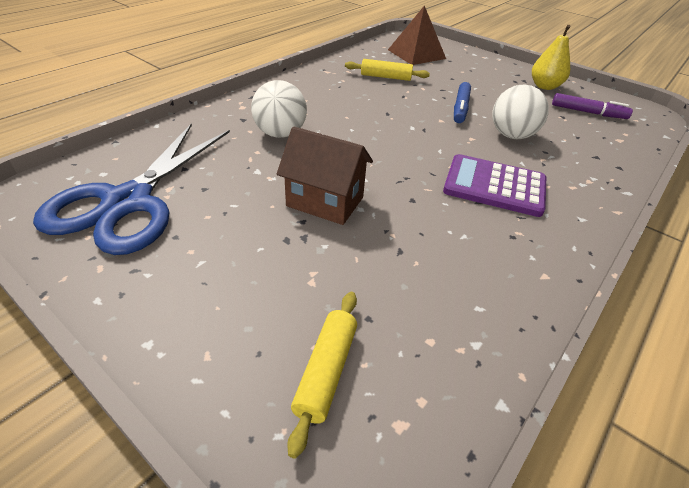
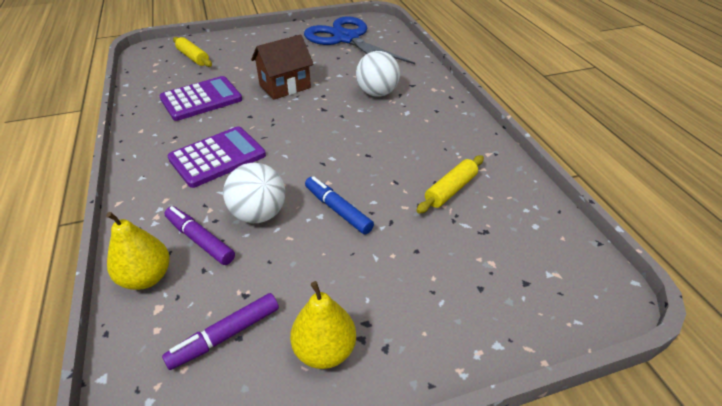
camera: 125 degrees right, 0 degrees up
(416, 54) = (519, 259): brown pyramid -> none
(429, 262) = (201, 99): none -> purple calculator
(567, 149) = (200, 240): none -> purple marker
(619, 154) = (146, 277): none -> yellow pear

